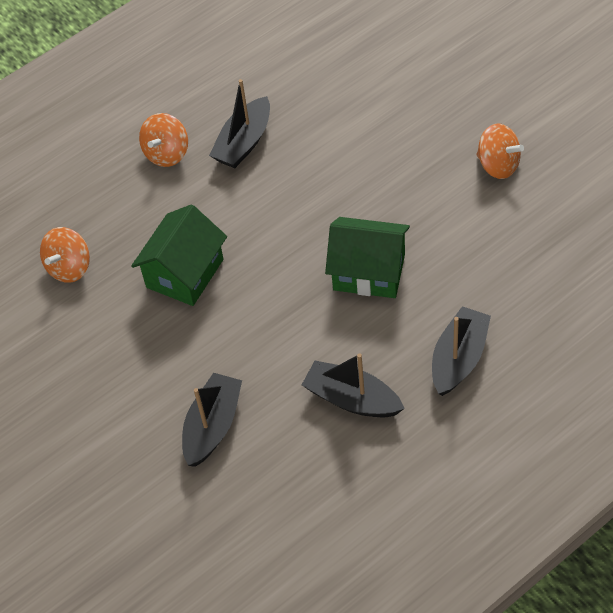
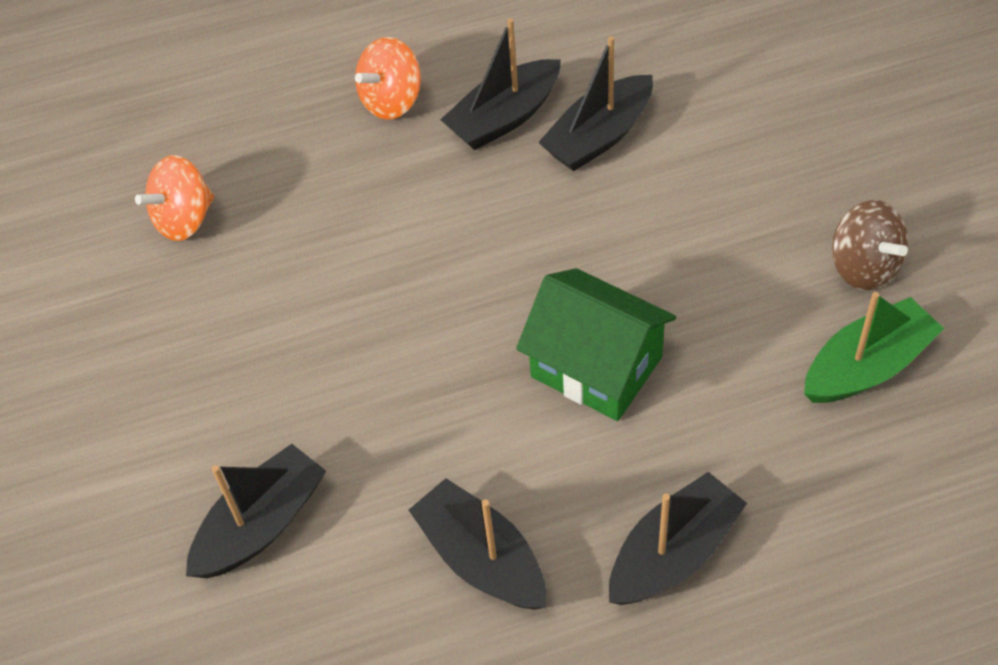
camera: 20 degrees right, 0 degrees up
(185, 273) = (333, 279): green house -> none
(308, 136) = (599, 136): none -> black boat
(498, 165) = (864, 266): orange spinning top -> brown spinning top
(523, 221) = (867, 366): none -> green boat

